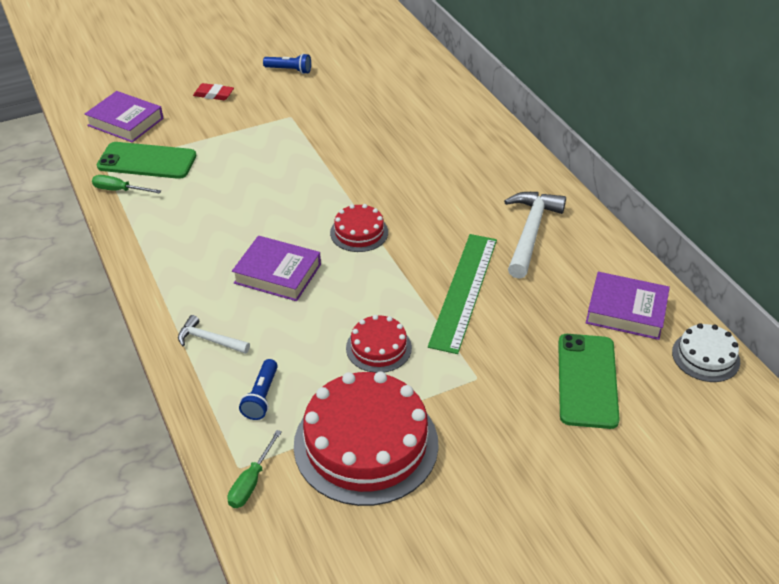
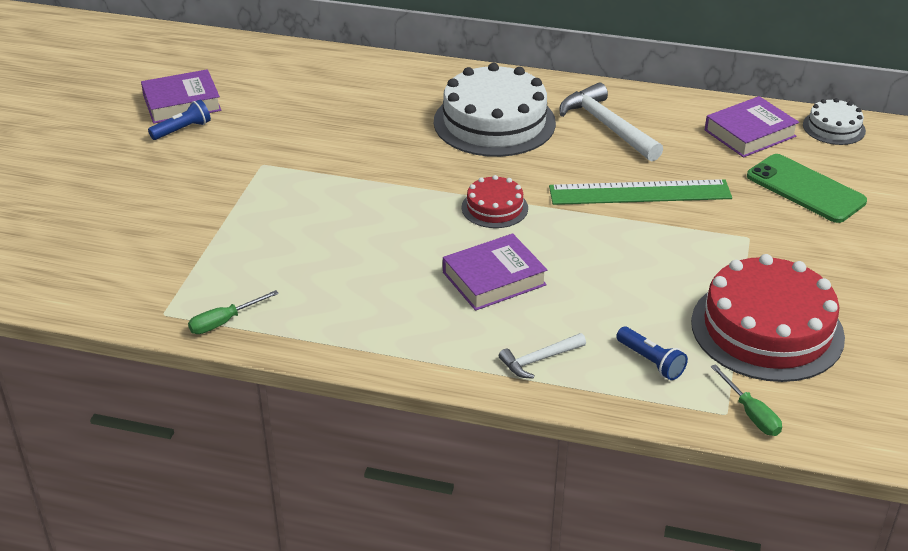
camera: 50 degrees left, 5 degrees down
(125, 122) = (104, 268): purple book -> purple book (182, 103)
(147, 161) = (200, 283): green phone -> none
(213, 94) = (148, 191): red eraser -> none
(378, 347) = (659, 268): red cake -> none
(462, 179) = (494, 122): none -> white cake
(464, 291) = (639, 192): green ruler -> green ruler turned 60 degrees counterclockwise

